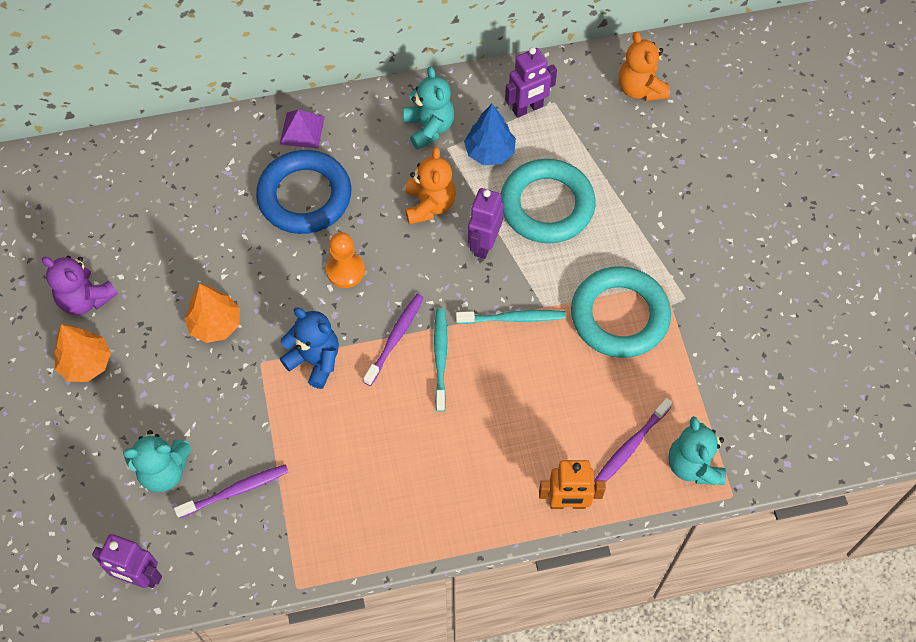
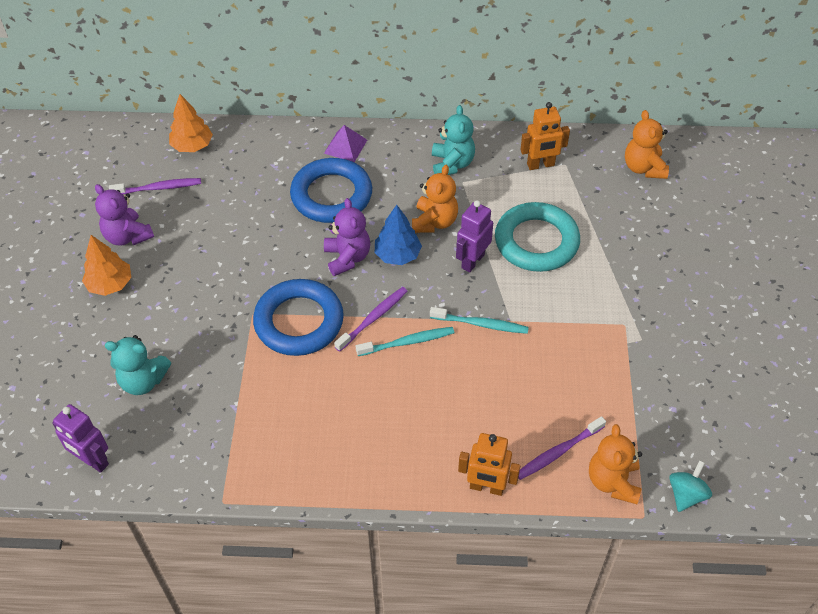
camera: 15 degrees right, 10 degrees down
(215, 324) = (225, 277): orange tree -> orange tree (192, 146)
(236, 491) = (197, 410): purple toothbrush -> purple toothbrush (158, 188)
(315, 360) = (299, 322): blue teddy bear -> blue ring
(345, 271) = (347, 258): orange pawn -> purple teddy bear
(440, 357) = (407, 342): turquoise toothbrush -> turquoise toothbrush turned 60 degrees clockwise
(490, 152) = (498, 192): blue tree -> blue tree (397, 255)
(527, 108) = (540, 165): purple robot -> orange robot
(619, 316) = (577, 342): turquoise ring -> none
(693, 465) = (613, 481): turquoise teddy bear -> orange teddy bear
(768, 461) = (686, 494): none -> turquoise spinning top

